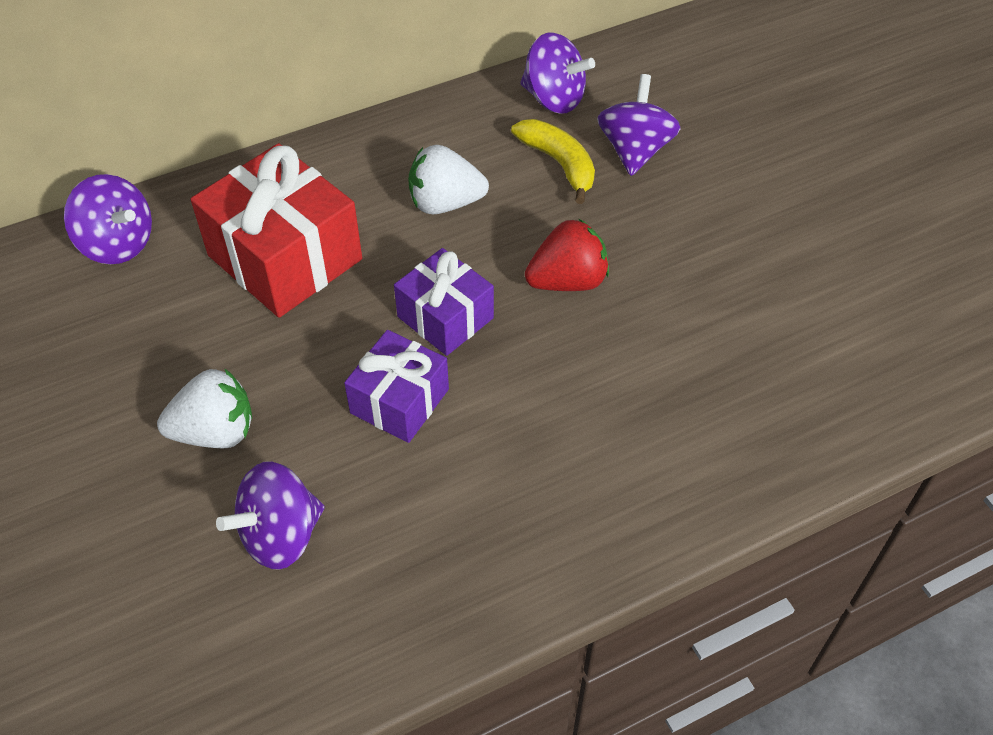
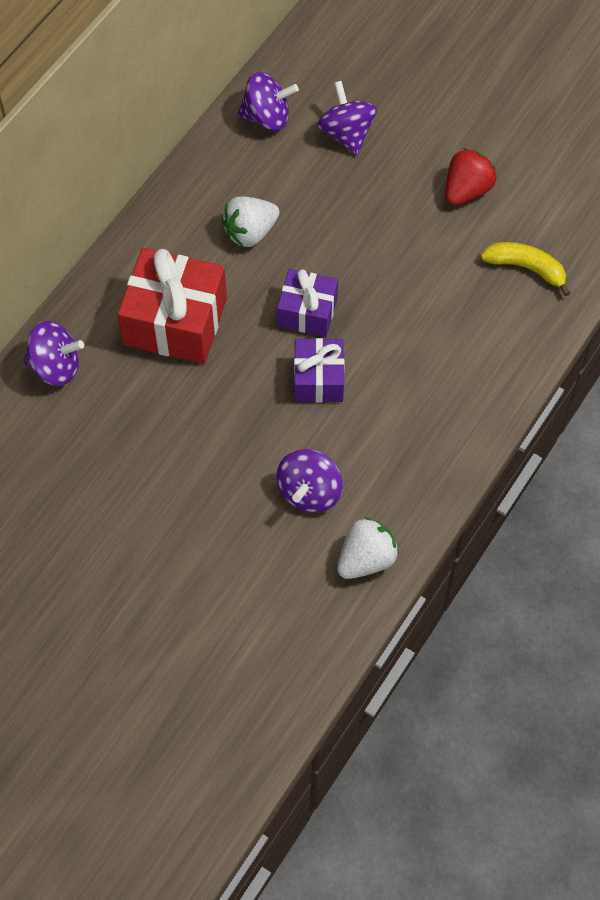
camera: 30 degrees left, 10 degrees up
(215, 432) = (223, 454): white strawberry -> white strawberry (366, 559)
(559, 164) = (304, 167): yellow banana -> yellow banana (526, 268)
(567, 281) = (365, 250): red strawberry -> red strawberry (466, 190)

